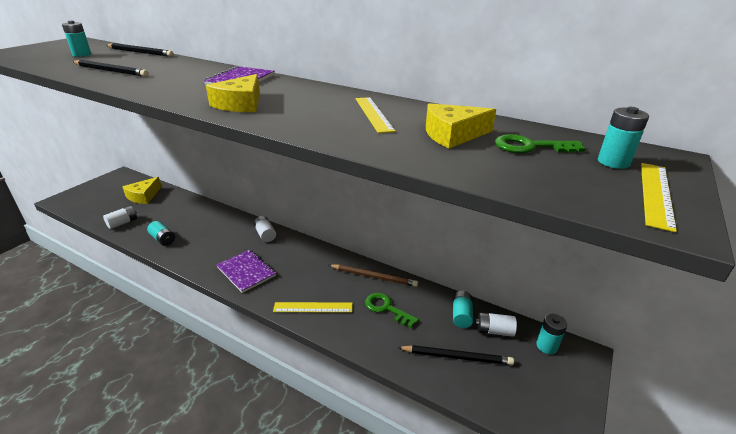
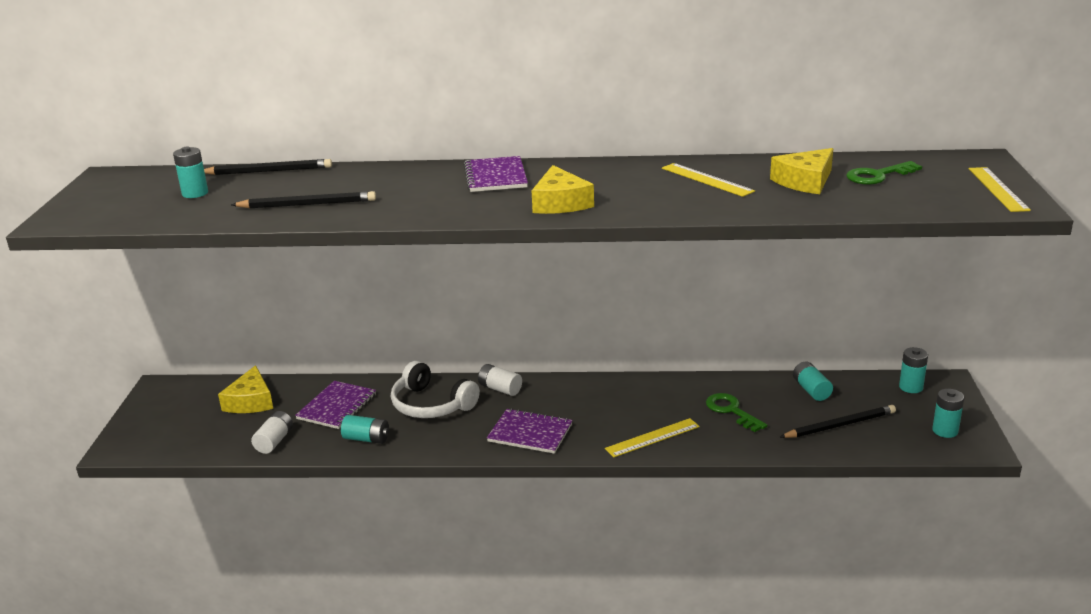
camera: 25 degrees left, 5 degrees down
(175, 214) = (336, 406): none -> purple notebook
(219, 231) = (431, 405): none -> white headphones
(374, 277) = (685, 387): brown pencil -> none
(386, 308) = (731, 411): green key -> green key turned 45 degrees clockwise
(494, 331) = (854, 392): white battery -> none
(613, 162) = (949, 173): turquoise battery -> turquoise battery (945, 431)

